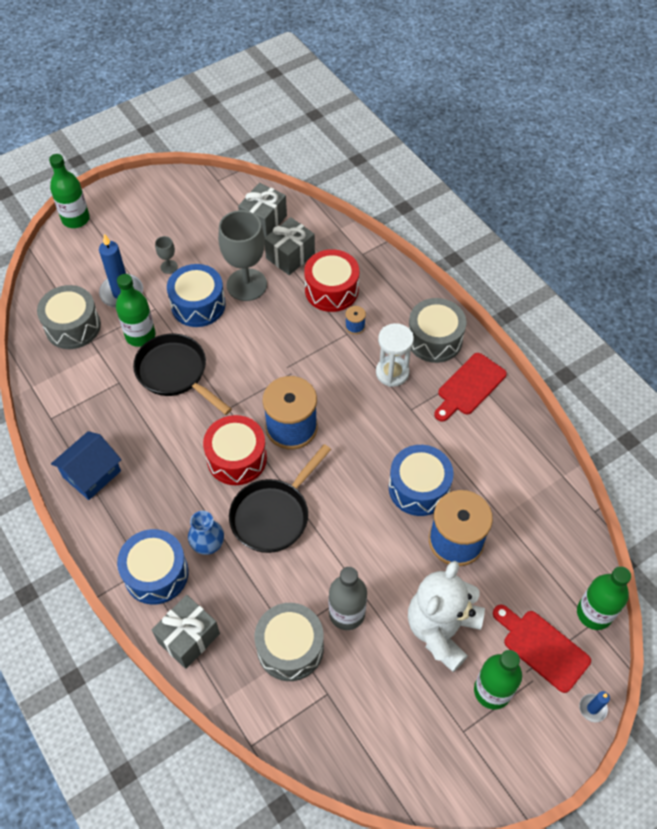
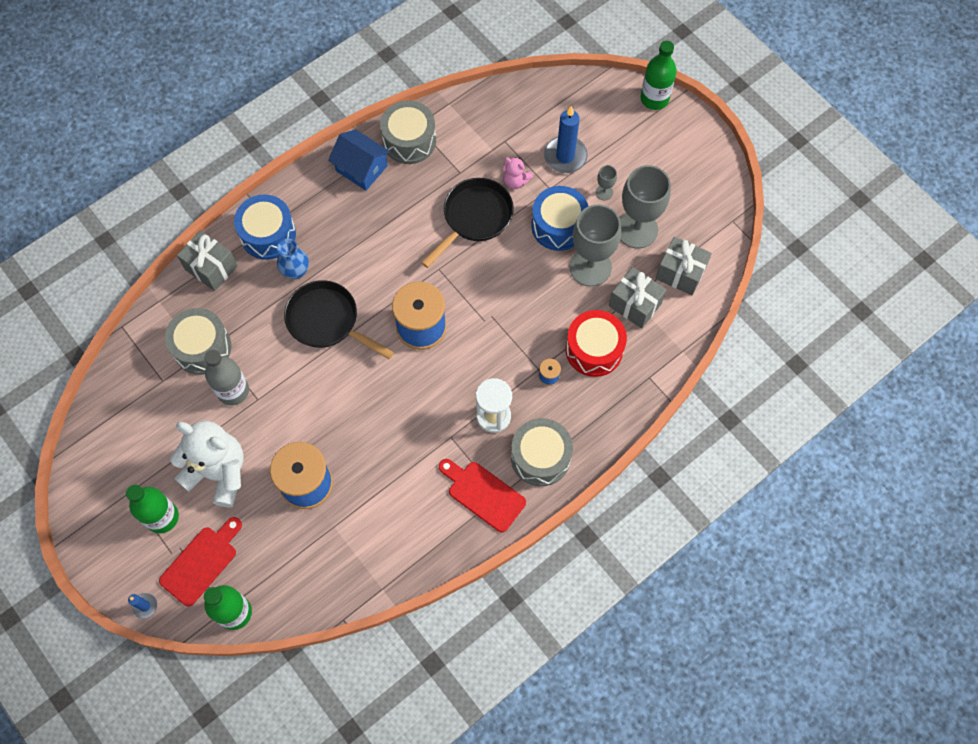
camera: 85 degrees right, 10 degrees up
(73, 326) = (519, 122): grey drum -> grey drum (409, 141)
(140, 335) = (515, 181): green bottle -> pink teddy bear
(213, 247) = (637, 229): none -> grey goblet
(237, 458) = (384, 283): red drum -> none
(419, 488) = (361, 447): blue drum -> none

